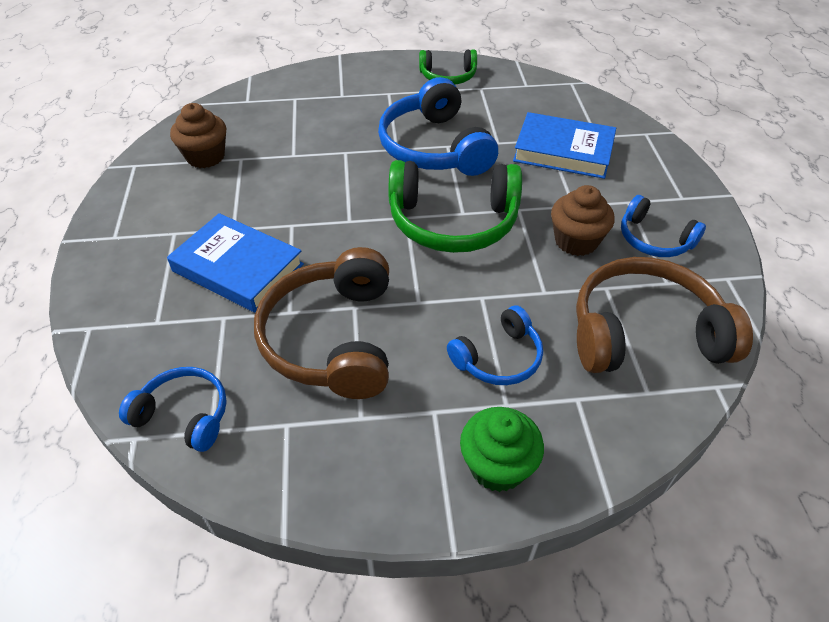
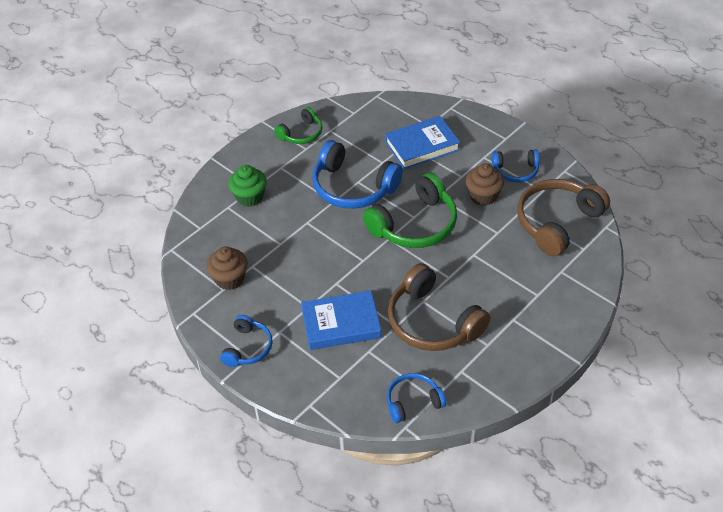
camera: 40 degrees left, 0 degrees up
(497, 466) = (561, 321): green cupcake -> green cupcake (249, 197)
(498, 358) = (512, 277): blue headphones -> blue headphones (248, 348)

